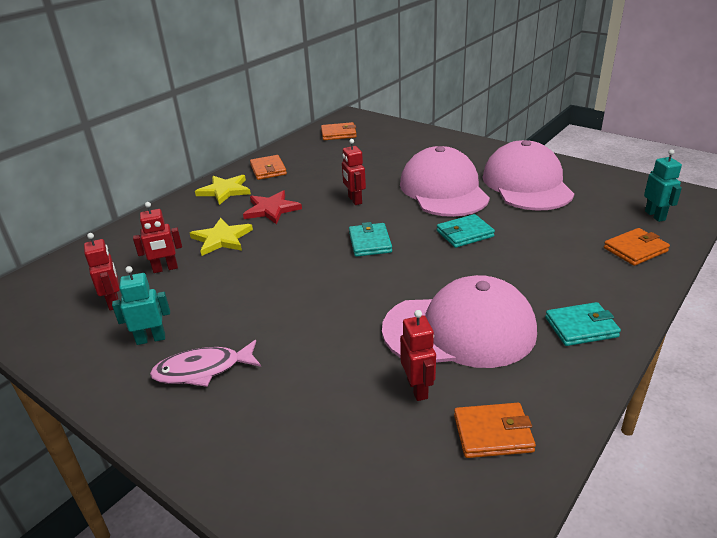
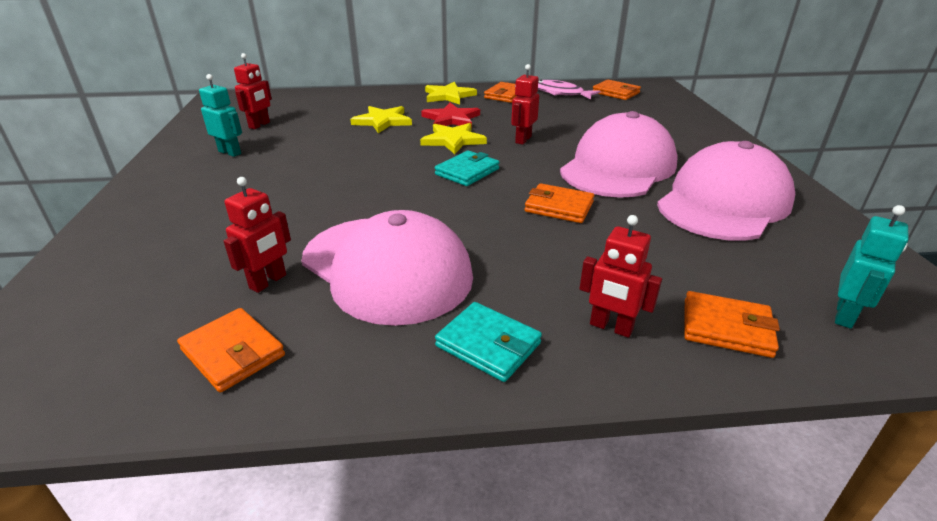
camera: 45 degrees right, 0 degrees up
(165, 269) = (318, 122): red robot -> red robot (610, 327)
(203, 370) = (210, 183): pink fish -> pink fish (560, 93)
(310, 225) = (453, 140): none -> yellow star
(465, 234) = (559, 207): turquoise wallet -> orange wallet

